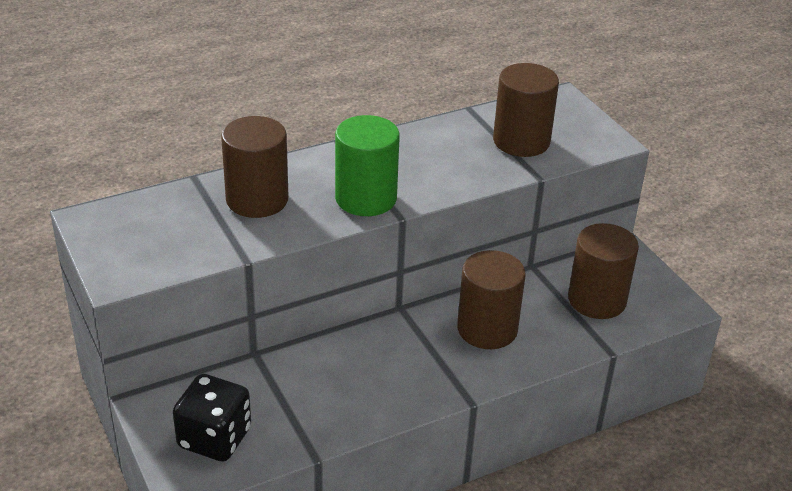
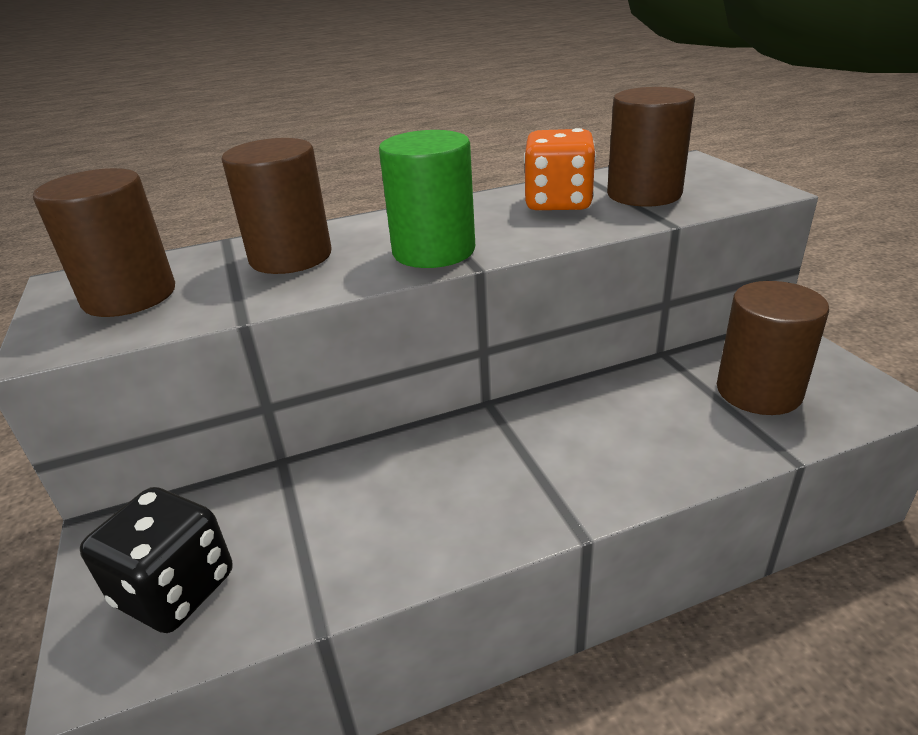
camera: 10 degrees right, 5 degrees down
(455, 147) = (558, 203): none -> orange dice
(487, 329) = (606, 429): brown cylinder -> brown cylinder (130, 296)

